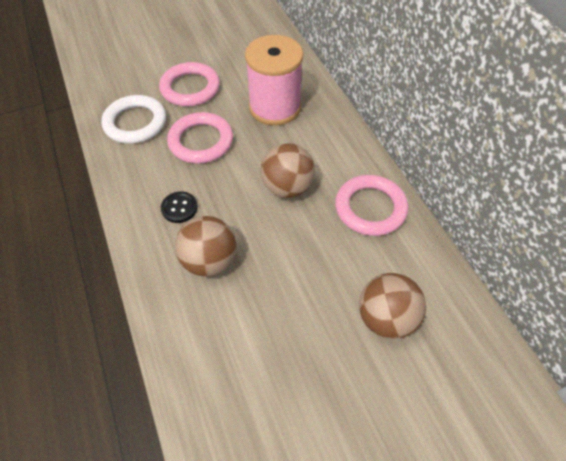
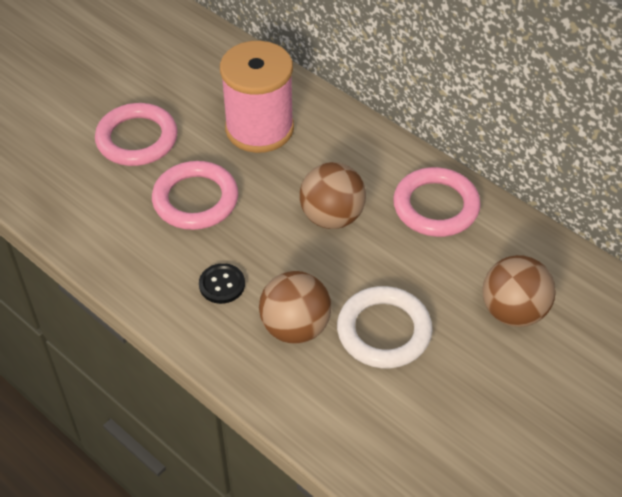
camera: 25 degrees left, 5 degrees down
(135, 123) = (96, 206): white ring -> white ring (384, 331)

